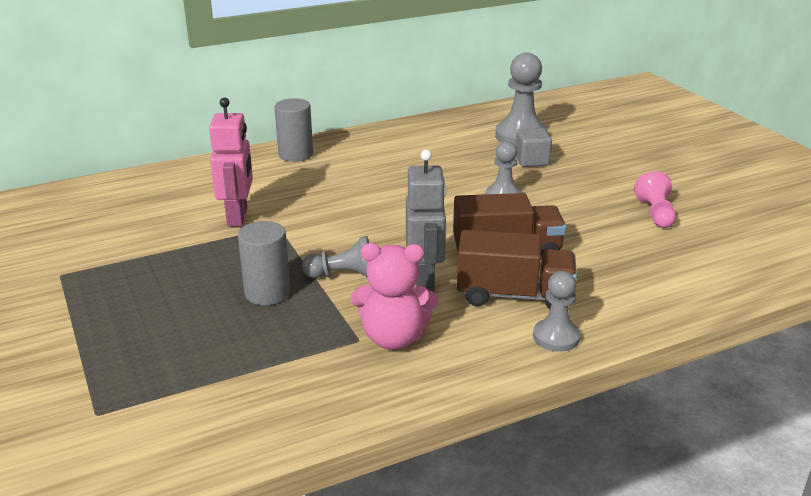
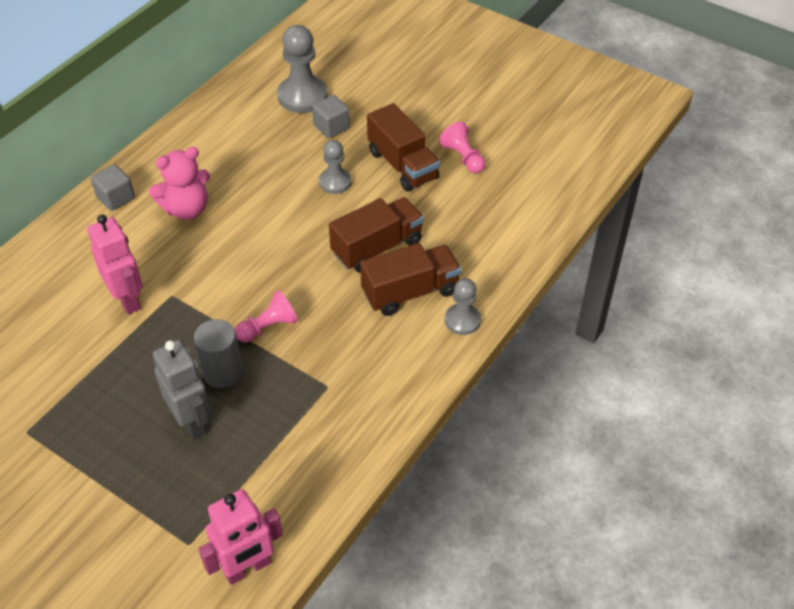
camera: 30 degrees left, 20 degrees up
(127, 461) = (247, 568): none -> pink robot
(295, 154) = (116, 198): grey cylinder -> grey cube
(343, 275) = (268, 327): grey pawn -> pink pawn
(393, 338) = (351, 373): pink teddy bear -> pink teddy bear (187, 209)
(425, 280) = (335, 305): grey robot -> grey robot (192, 421)
(583, 202) = (402, 165): none -> brown truck

